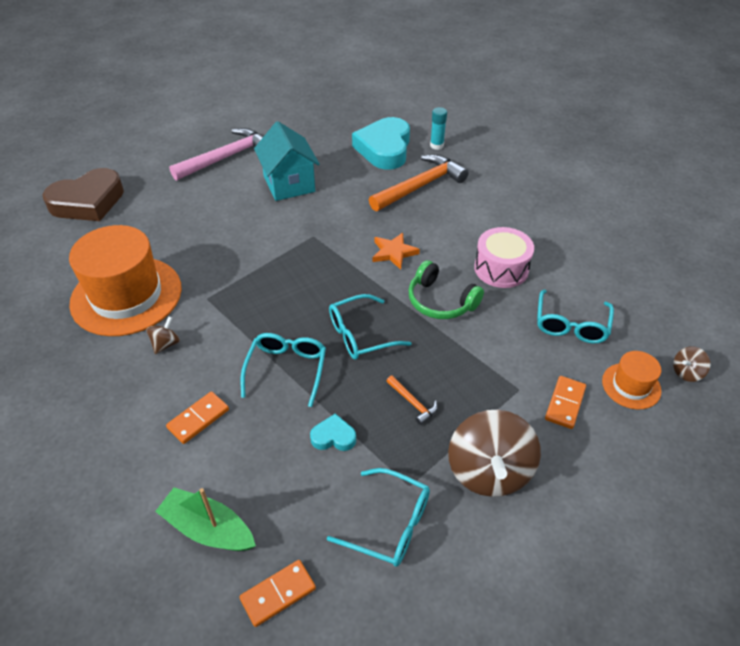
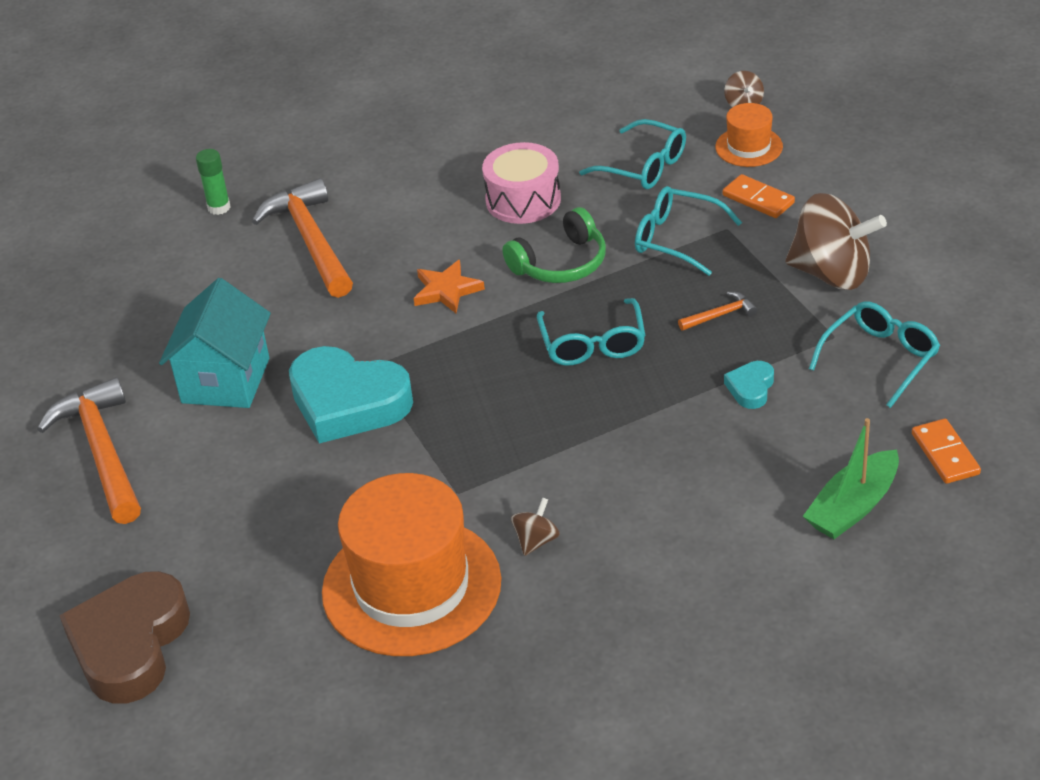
camera: 70 degrees left, 5 degrees down
(88, 202) = (130, 644): brown heart -> brown heart turned 150 degrees counterclockwise
(166, 344) = (536, 541): brown spinning top -> brown spinning top turned 75 degrees clockwise
(198, 419) = (686, 510): orange domino -> none
(226, 157) = (102, 452): pink hammer -> orange hammer
(286, 370) = (629, 419): turquoise glasses -> turquoise glasses (677, 239)
(289, 184) = (225, 380): turquoise house -> turquoise house turned 75 degrees counterclockwise
(384, 149) = (193, 263): turquoise heart -> turquoise heart (348, 402)
(436, 145) = (219, 207): turquoise glue stick -> green glue stick

